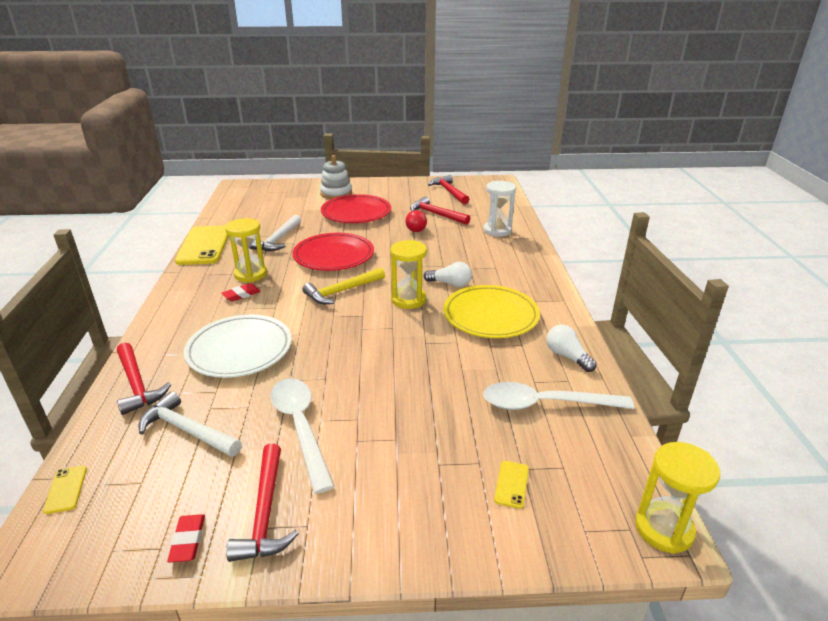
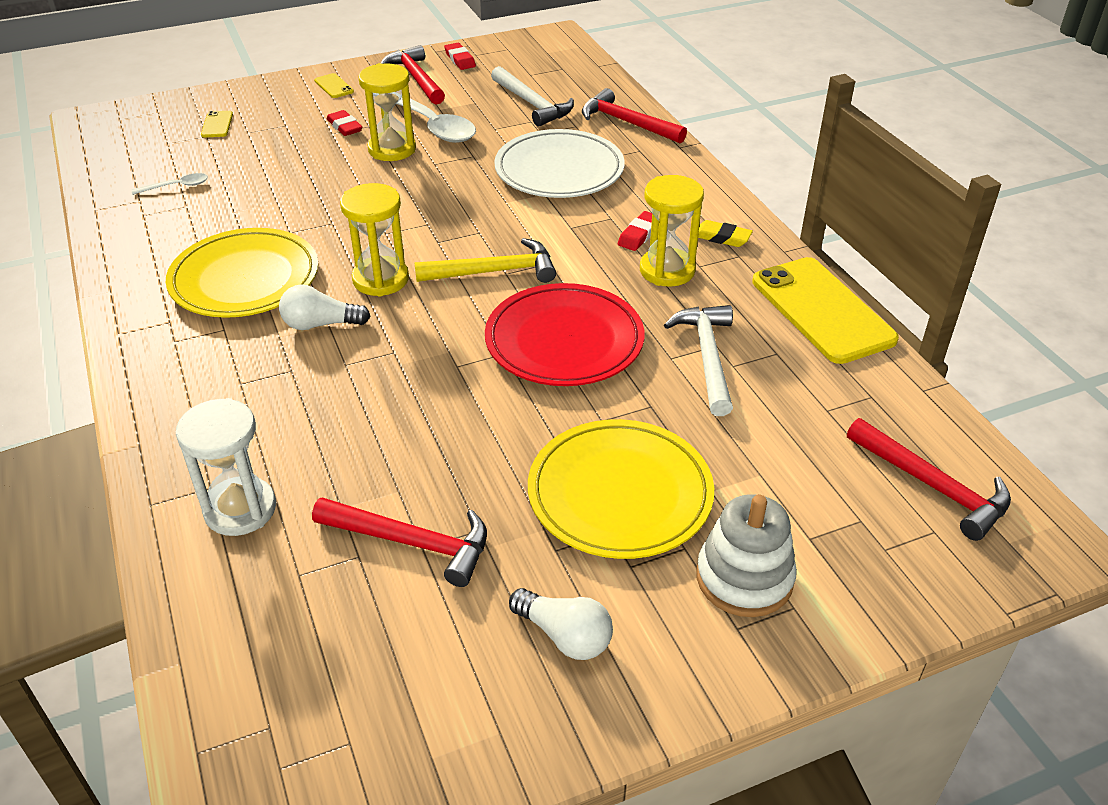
camera: 160 degrees right, 10 degrees up
(66, 489) = (582, 62): yellow phone -> yellow phone (334, 86)
(187, 430) = (532, 104): white hammer -> white hammer turned 45 degrees clockwise
(200, 284) = (721, 237): none -> yellow eraser
(342, 291) = (494, 272): yellow hammer -> yellow hammer turned 45 degrees clockwise
(356, 213) = (620, 494): red plate -> yellow plate
(380, 445) = (344, 127): none -> red eraser
(416, 228) = (442, 470): red light bulb -> none
(449, 191) = (411, 694): red hammer -> red hammer (933, 486)
(545, 404) = (176, 186): white spoon -> white spoon, size x0.44
(567, 356) = (137, 242): white light bulb -> white light bulb (564, 636)
(664, 529) = (90, 123): yellow hourglass -> yellow hourglass (392, 149)

